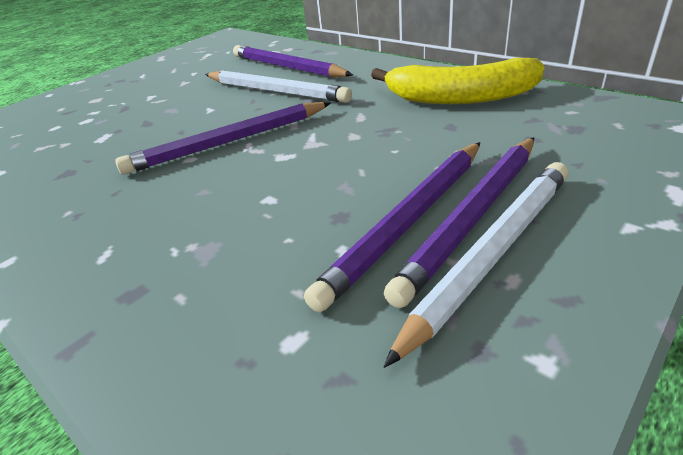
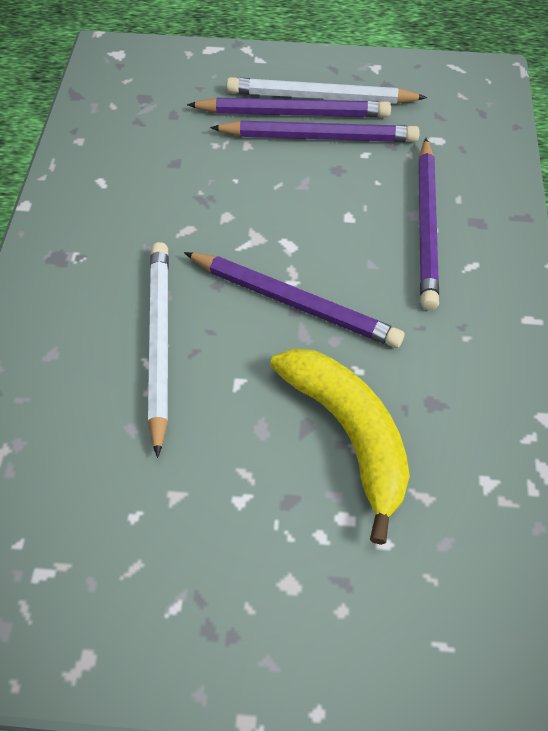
camera: 130 degrees left, 20 degrees up
(287, 67) = (72, 385): purple pencil -> purple pencil (426, 226)
(460, 97) = (112, 175): yellow banana -> yellow banana (349, 434)

